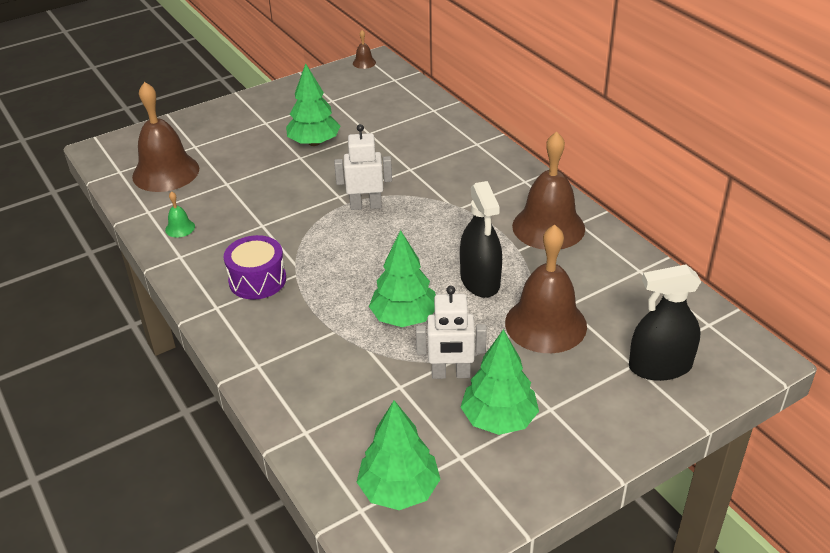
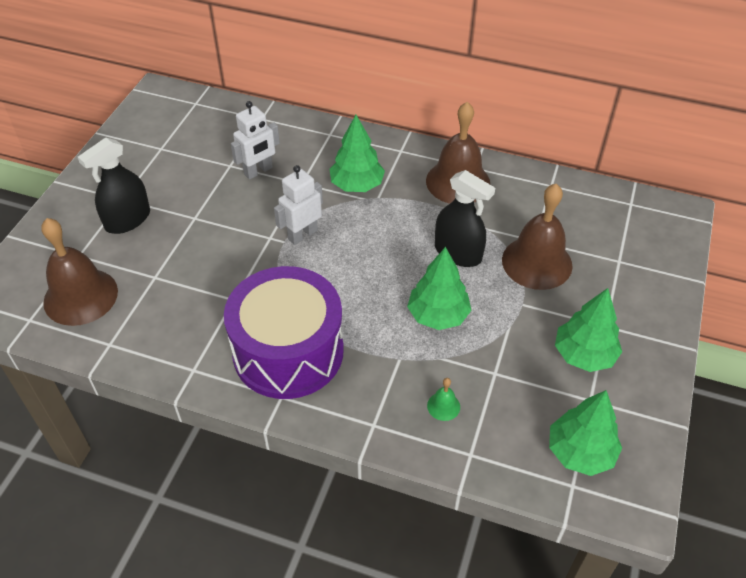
camera: 40 degrees left, 10 degrees up
(180, 228) = (161, 343): green bell -> green bell (443, 406)
(257, 280) = (288, 351): purple drum -> purple drum, size x1.93
(314, 142) = (191, 197): green tree -> green tree (357, 185)
(364, 63) = (149, 97): brown bell -> none
(451, 374) = (518, 341): white robot -> white robot (258, 171)
(660, 366) = (635, 252): black spray bottle -> black spray bottle (128, 220)

